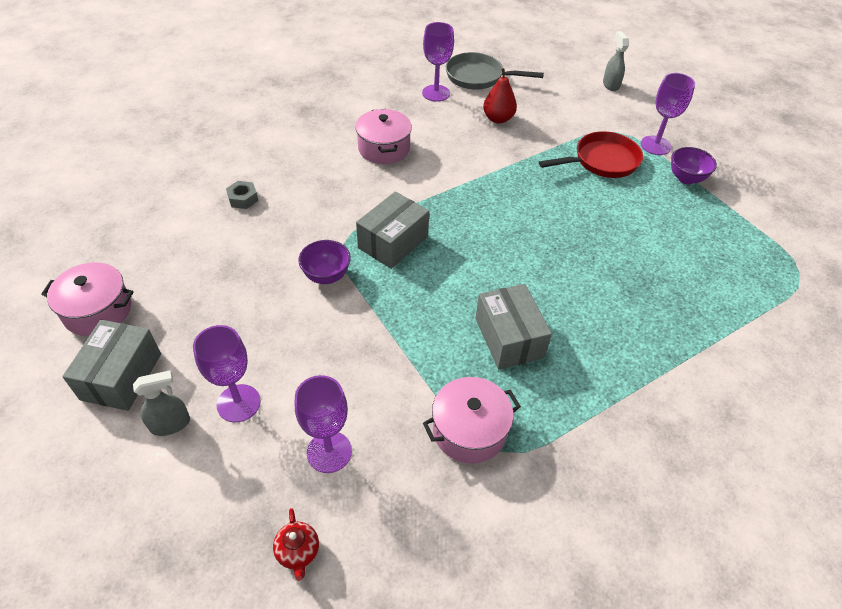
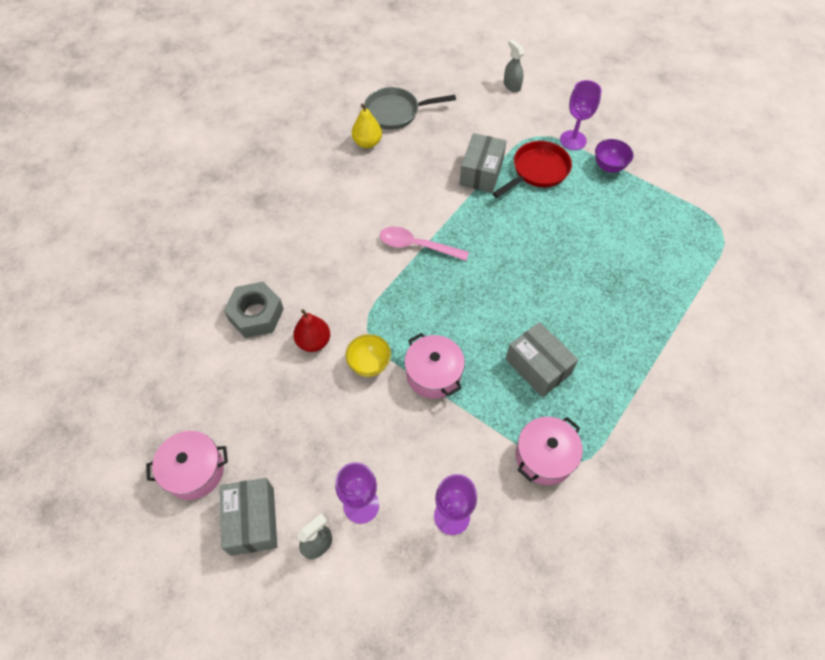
camera: 20 degrees left, 10 degrees up
(243, 199) = (256, 314): grey nut -> grey nut, size x1.90
(298, 552) = (470, 602): red teapot -> none
(326, 276) = (369, 364): purple bowl -> yellow bowl
(384, 148) = (351, 219): pink pot -> pink pot (433, 374)
(393, 242) = (407, 312): grey box -> grey box (481, 172)
(436, 93) = (367, 142): purple goblet -> yellow pear
(436, 189) = (417, 246): none -> pink spoon
(498, 119) = (434, 154): red pear -> red pear (314, 341)

